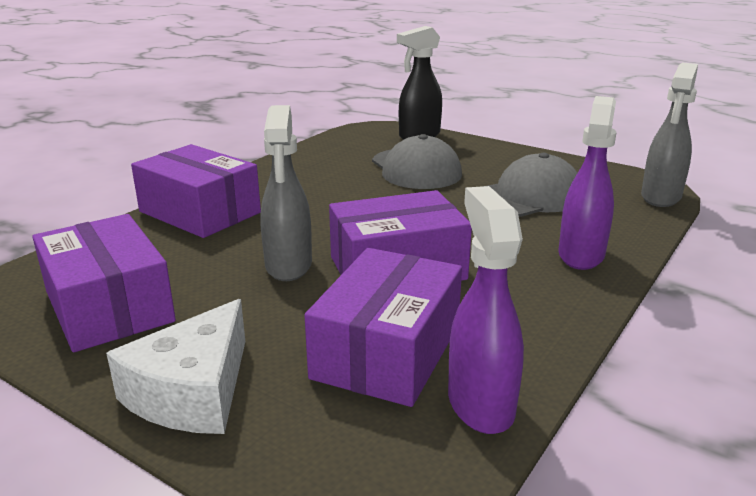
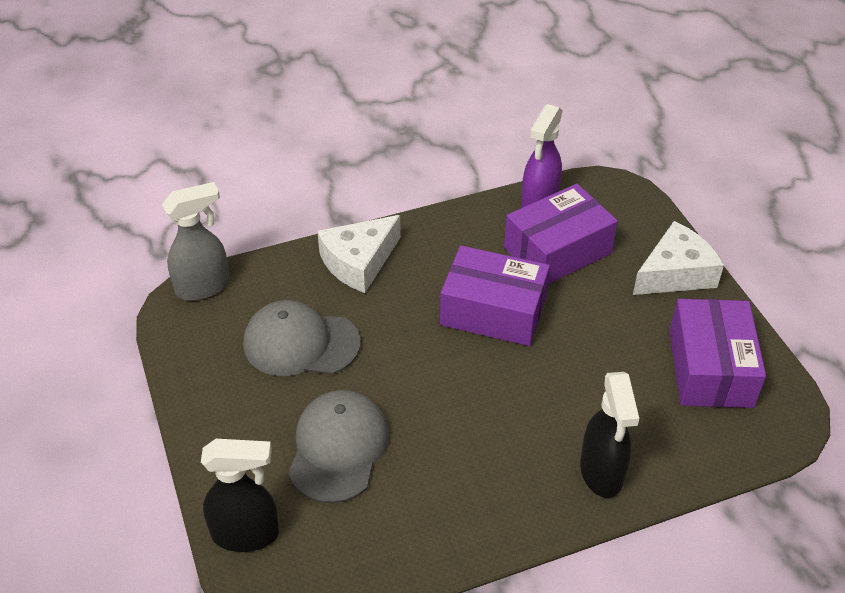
camera: 145 degrees left, 20 degrees up
(200, 212) = (601, 473): purple box -> black spray bottle
(288, 266) = (567, 351): grey spray bottle -> none
(581, 255) = (359, 262): purple spray bottle -> white cheese

